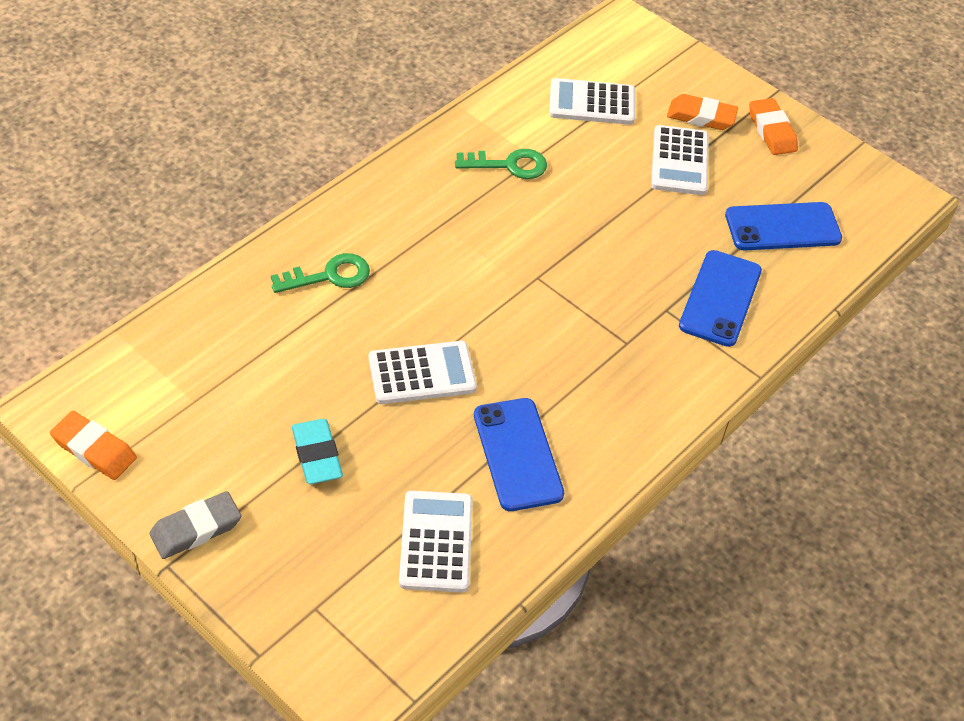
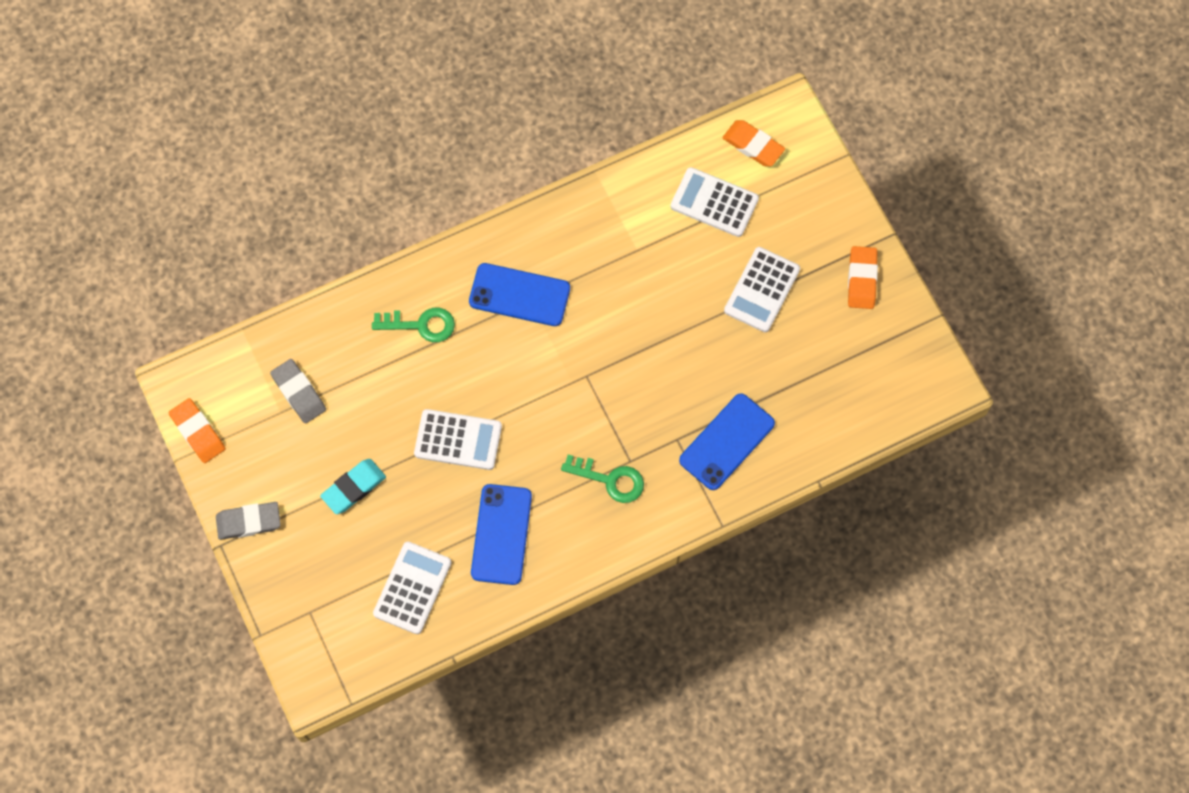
camera: 25 degrees right, 20 degrees up
(209, 376) = (299, 393): none -> grey eraser
(317, 455) = (354, 488): turquoise eraser -> turquoise eraser turned 45 degrees clockwise
(509, 165) = (611, 252): green key -> green key (610, 480)
(701, 116) = (805, 245): orange eraser -> orange eraser (753, 145)
(782, 227) = (817, 386): blue phone -> blue phone (519, 295)

